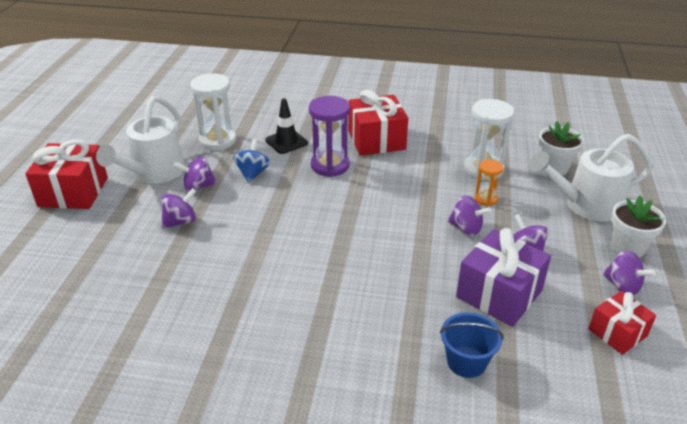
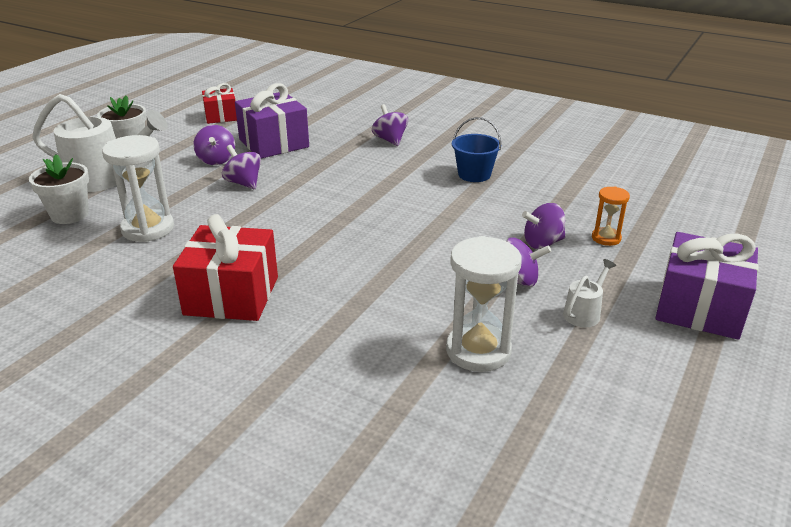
camera: 160 degrees left, 5 degrees down
(73, 192) = (699, 308): red gift -> purple gift
(153, 173) = (584, 313): white watering can -> white watering can, size x0.45
(252, 173) = (438, 283): blue spinning top -> none
(286, 142) = (367, 323): black traffic cone -> none
(330, 165) = (328, 272): purple hourglass -> none
(466, 361) = (337, 122): blue bucket -> blue bucket (474, 174)
(485, 199) = (191, 201): orange hourglass -> orange hourglass (606, 238)
(622, 286) = (177, 132): purple spinning top -> purple spinning top (390, 140)

